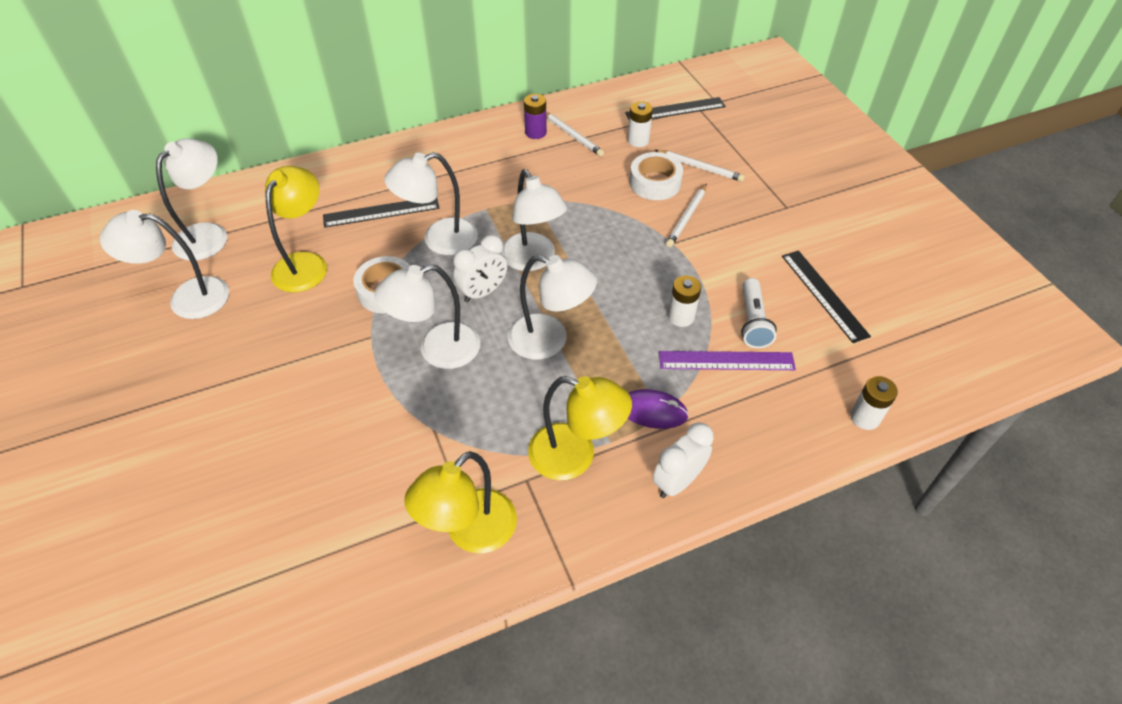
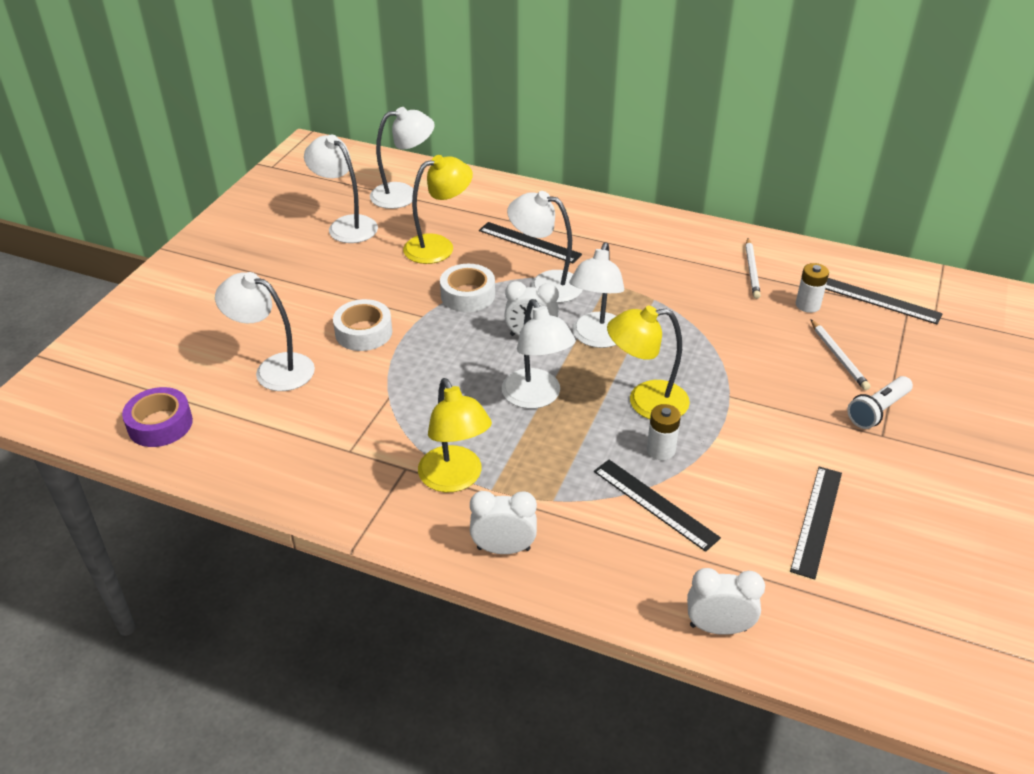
camera: 45 degrees right, 10 degrees down
(246, 631) = (160, 424): none -> purple tape
(437, 350) = (452, 352): white lamp -> white lamp (274, 369)
(470, 532) = (333, 470): yellow lamp -> yellow lamp (645, 402)
(535, 132) = (722, 252): purple battery -> none
(652, 411) = (548, 493): purple mouse -> none
(655, 183) = (777, 344): white tape -> white tape (363, 332)
(687, 217) = (769, 386): white pencil -> none
(726, 361) = (654, 504): purple ruler -> black ruler
(753, 322) = (718, 494): white flashlight -> white flashlight (878, 411)
(864, 417) = (718, 627): white battery -> white clock

